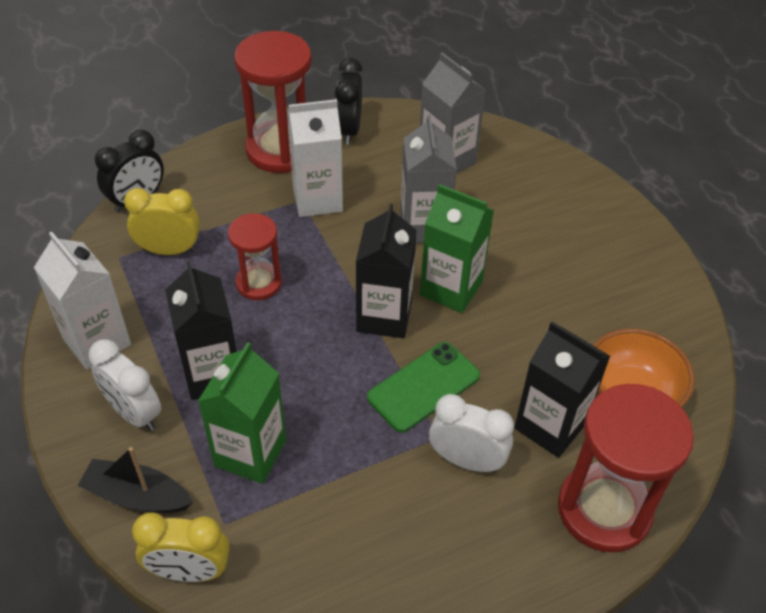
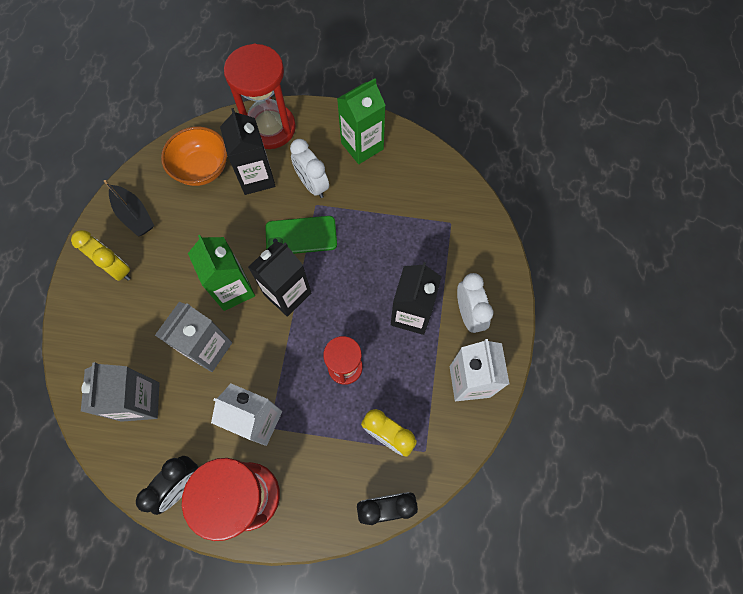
camera: 145 degrees left, 20 degrees up
(137, 496) = (488, 262): black boat -> black boat (134, 215)
(189, 571) = (479, 209): yellow clock -> yellow clock (117, 269)
(250, 453) = (417, 252): green carton -> green carton (362, 146)

